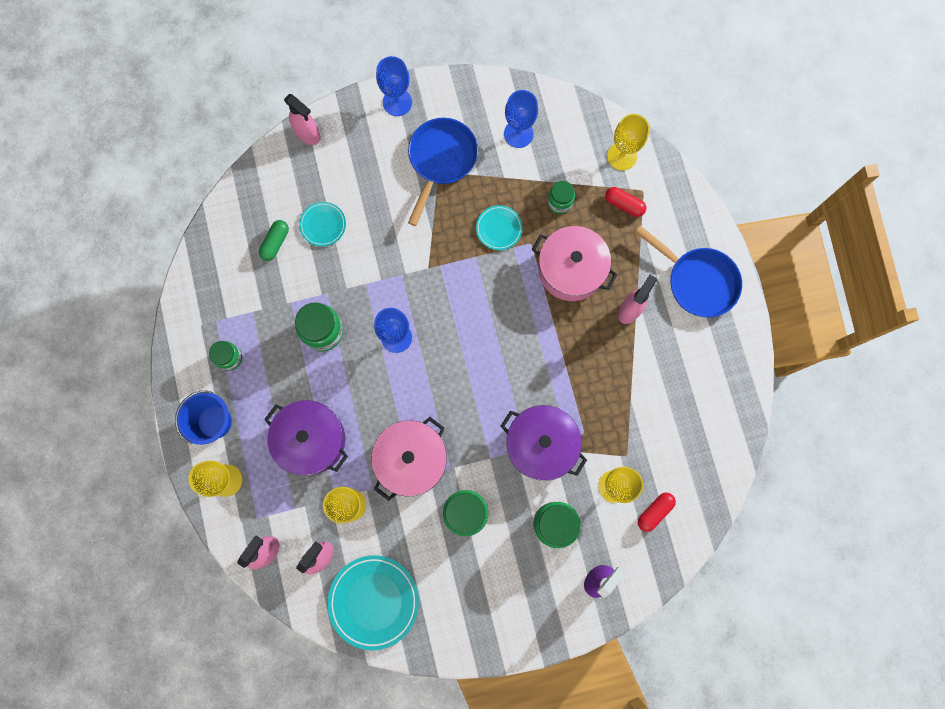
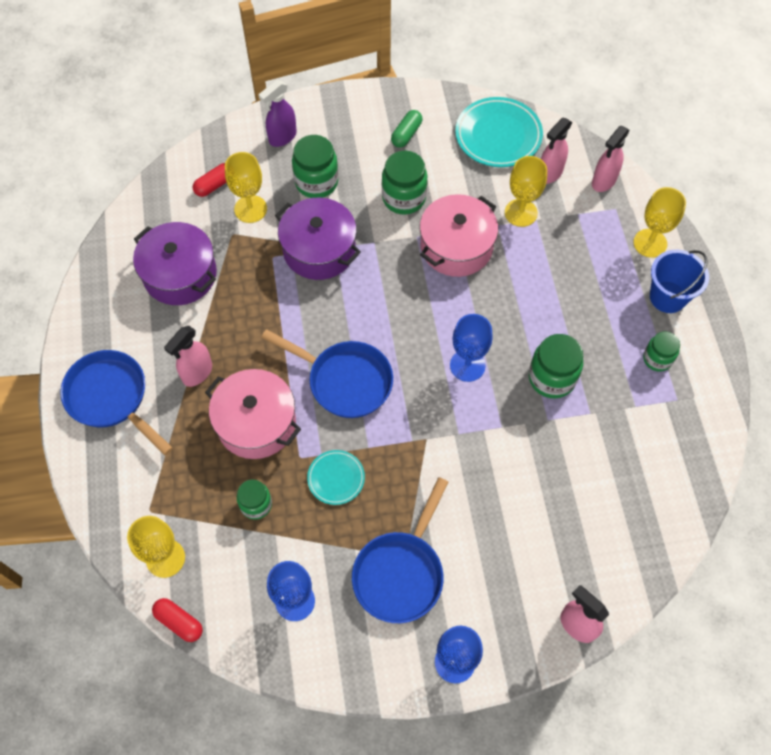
camera: 175 degrees left, 15 degrees down
(275, 243) = (612, 484): green capsule -> green capsule (406, 134)
(311, 440) = (562, 272): purple pot -> purple pot (180, 274)
(323, 225) = (554, 501): turquoise plate -> none
(501, 314) = (345, 381): none -> blue pan
(624, 204) = (176, 495): red capsule -> red capsule (179, 622)

